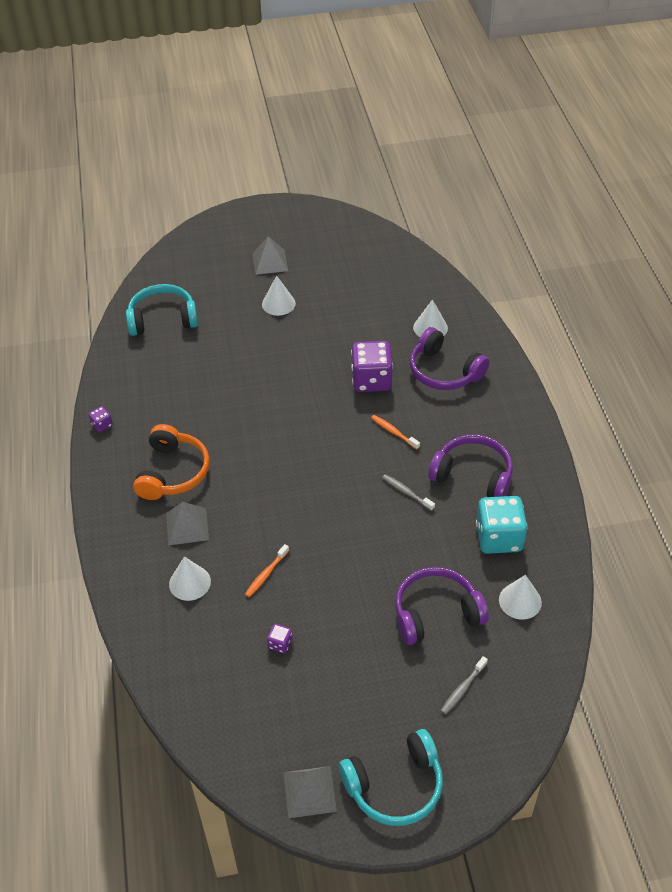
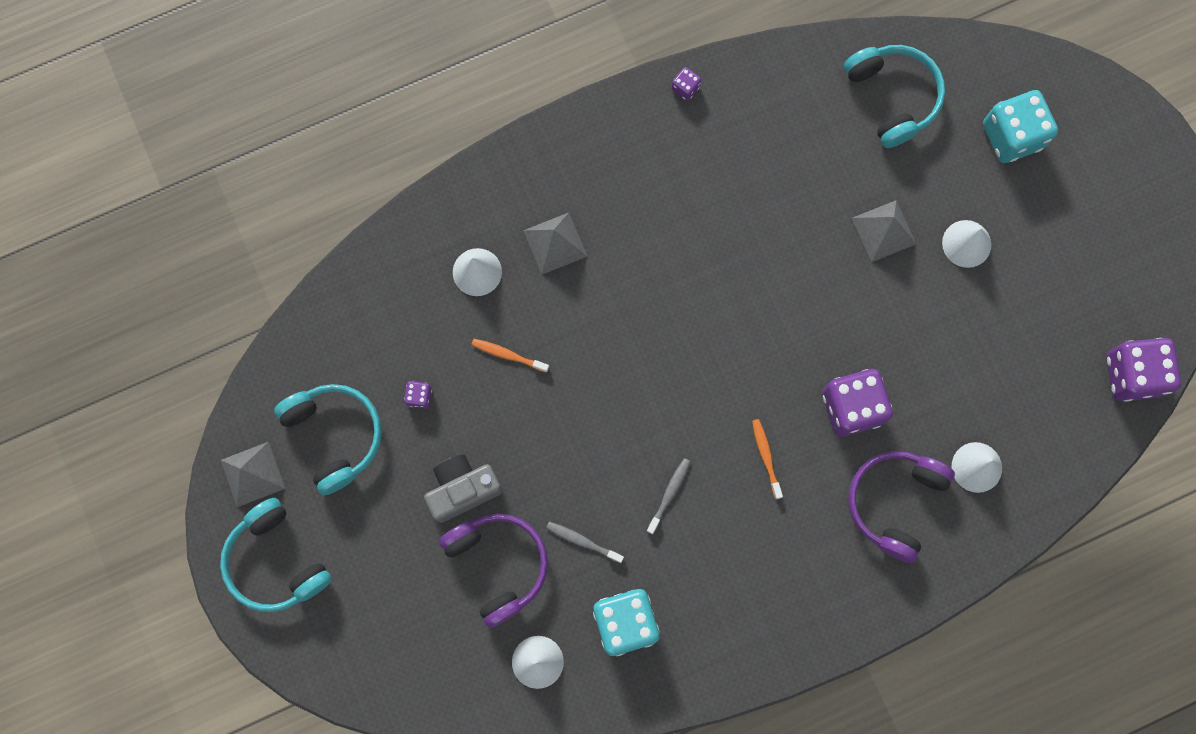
camera: 75 degrees right, 30 degrees up
(173, 472) = (631, 200): orange headphones -> none
(215, 270) = (1012, 136): none -> turquoise dice
(270, 262) = (1051, 207): grey pyramid -> grey pyramid (884, 231)
(294, 715) = (335, 435): none -> turquoise headphones
(367, 626) = (463, 489): none -> grey camera
(390, 248) = (1132, 375): none -> purple dice
(393, 432) = (766, 457): orange toothbrush -> orange toothbrush turned 45 degrees counterclockwise
(462, 689) = (405, 613): grey toothbrush -> grey toothbrush (582, 541)
(473, 475) = (718, 573): purple headphones -> none

